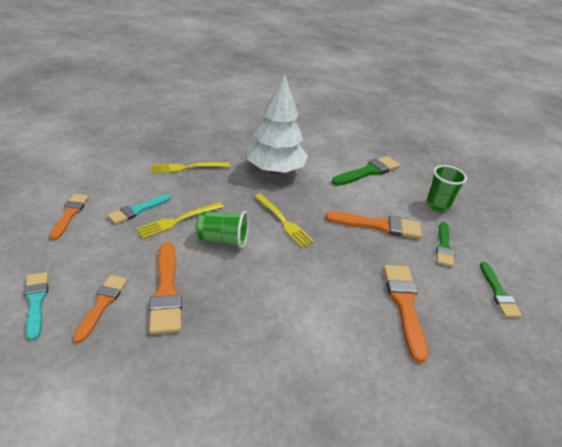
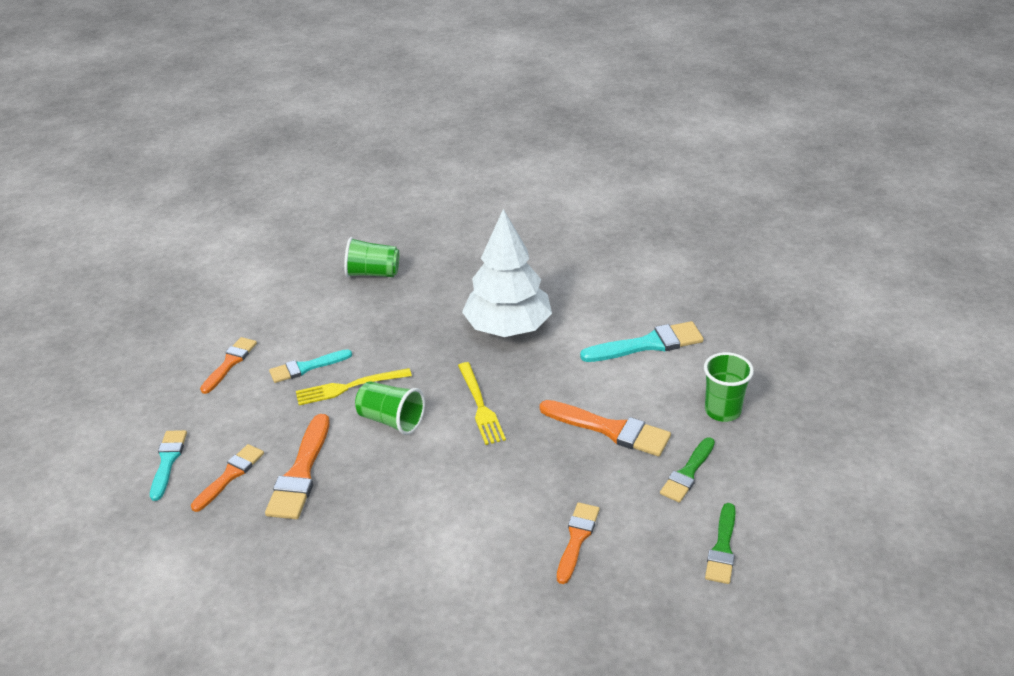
camera: 25 degrees right, 0 degrees up
(162, 144) = (373, 273): none -> green cup
(186, 167) = (390, 313): yellow fork -> none
(368, 171) = (648, 344): green brush -> turquoise brush
(404, 305) = (577, 539): orange brush -> orange brush, size x0.66

